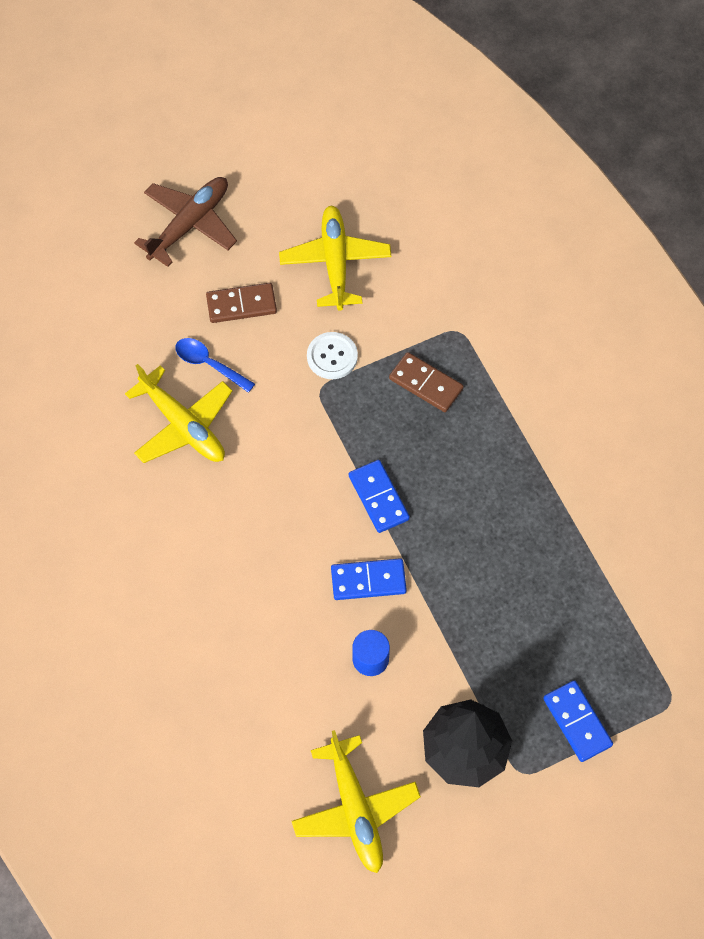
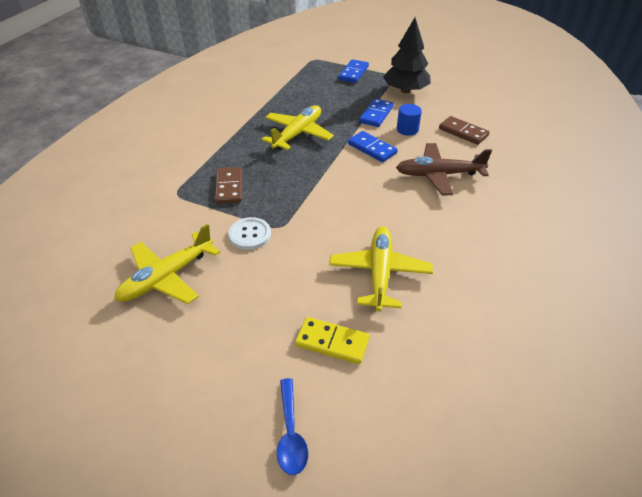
camera: 130 degrees left, 20 degrees down
(152, 334) = (332, 342): none -> yellow domino
(190, 224) = (201, 396): brown plane -> brown plane (438, 175)
(209, 364) = (320, 291): blue spoon -> blue spoon (290, 433)
(241, 304) = (252, 306): brown domino -> brown domino (463, 132)
(355, 810) = (472, 103): yellow plane -> yellow plane (298, 134)
(378, 498) = (323, 168): blue domino -> blue domino (376, 114)

